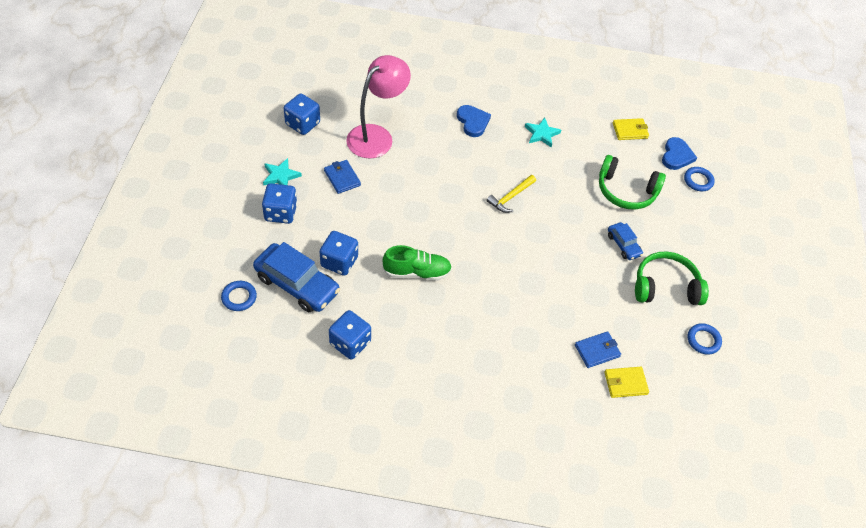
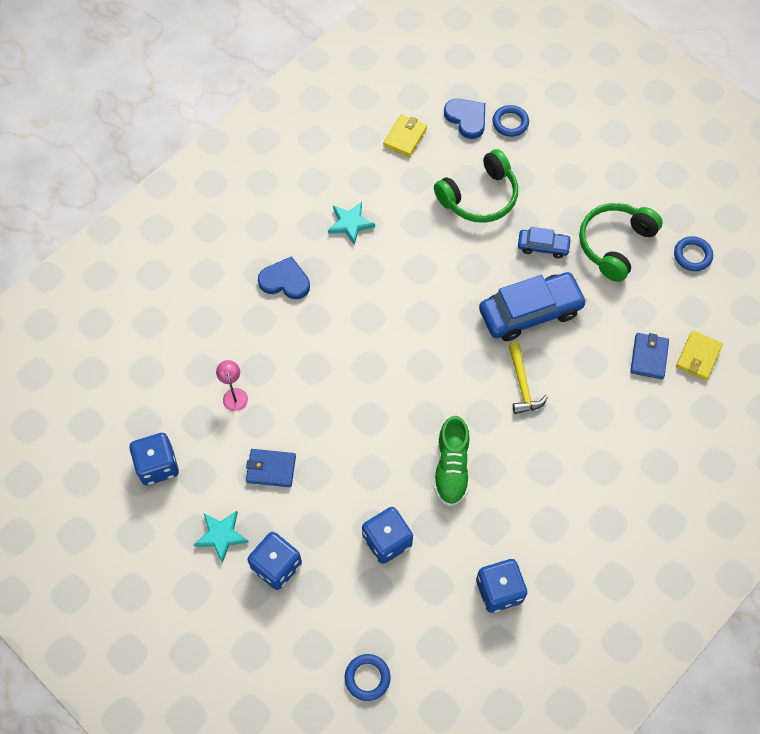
camera: 50 degrees left, 10 degrees up
(297, 284) = (389, 604): blue car -> blue car (530, 312)
(376, 136) = (234, 394): pink lamp -> pink lamp, size x0.40
(417, 272) = (451, 468): green shoe -> green shoe turned 150 degrees clockwise
(511, 197) = (414, 311): yellow hammer -> yellow hammer (522, 384)

